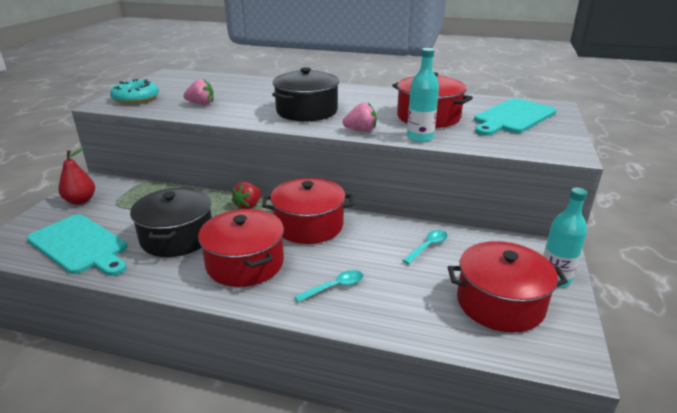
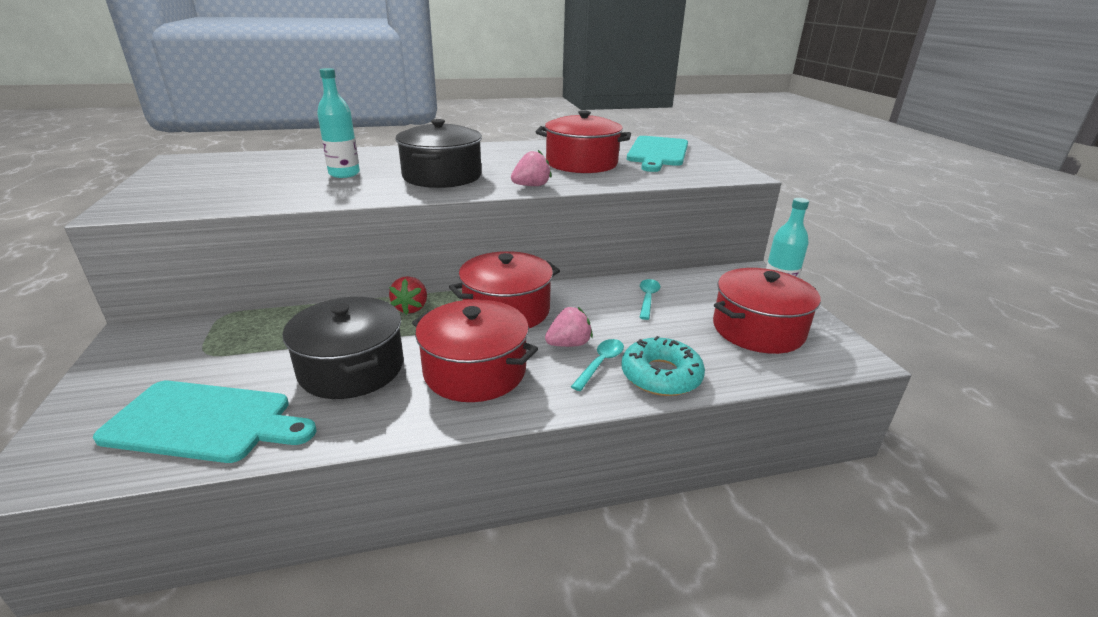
camera: 30 degrees left, 0 degrees up
(80, 201) = (138, 364): red pear -> none
(136, 98) = (168, 195): turquoise donut -> turquoise donut (661, 375)
(201, 104) = (286, 188): pink strawberry -> pink strawberry (568, 344)
(420, 137) = (600, 182): turquoise bottle -> turquoise bottle (344, 174)

